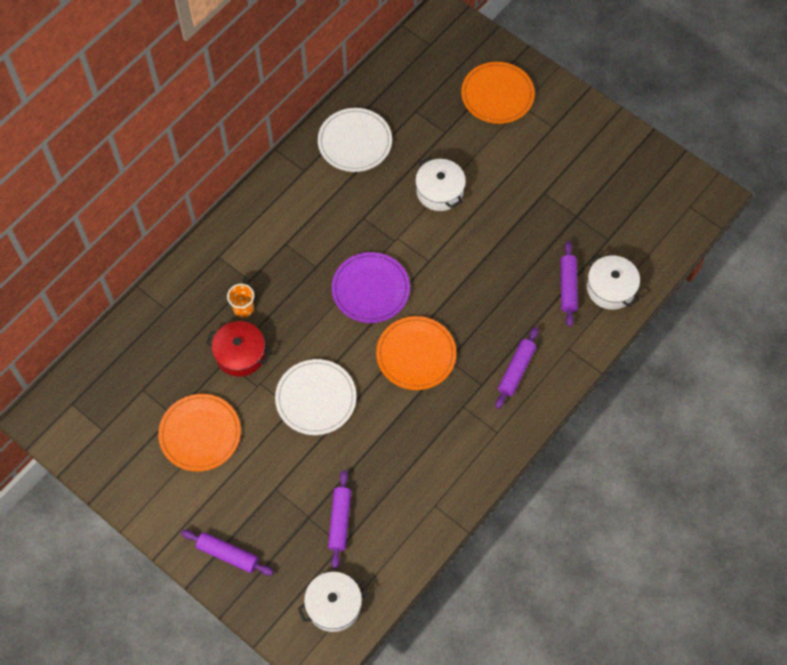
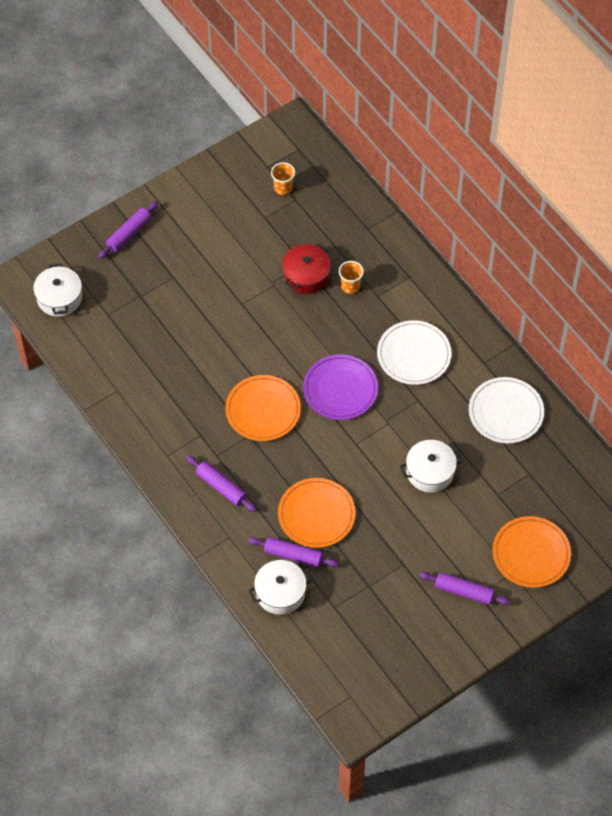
camera: 105 degrees right, 5 degrees down
(129, 406) = (283, 188): none -> orange cup
(200, 434) = (241, 233): orange plate -> orange plate (316, 514)
(316, 398) = (245, 323): white plate -> white plate (414, 354)
(340, 521) = (128, 317): purple rolling pin -> purple rolling pin (464, 592)

